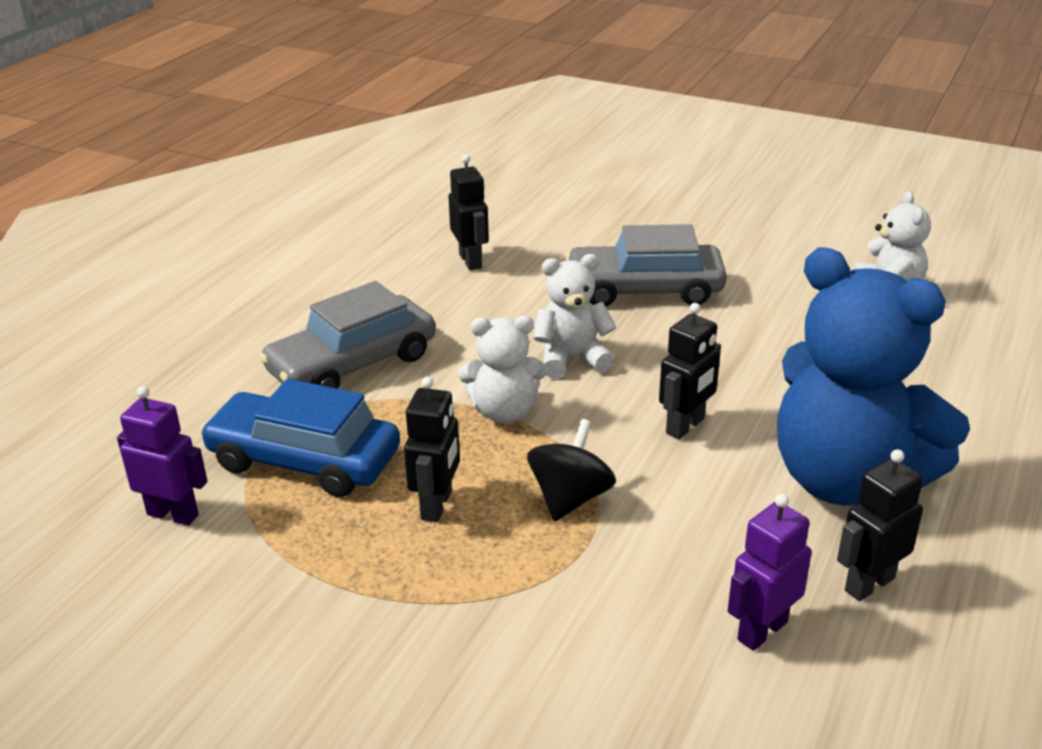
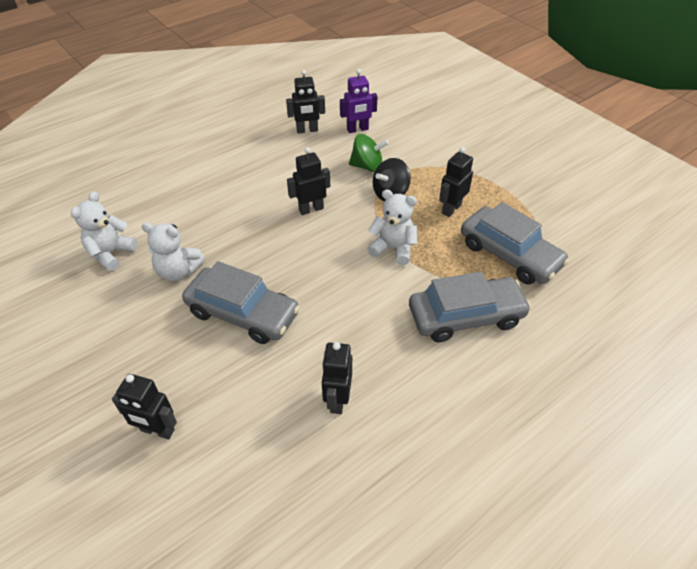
camera: 155 degrees left, 15 degrees up
(173, 514) = (579, 245): purple robot -> none
(304, 460) = (509, 254): blue car -> grey car
(571, 359) = (333, 271): white teddy bear -> white teddy bear (178, 271)
(627, 204) = (157, 430): none -> black robot
(658, 539) = (367, 166): none -> green spinning top
(846, 480) = (270, 164): blue teddy bear -> none

